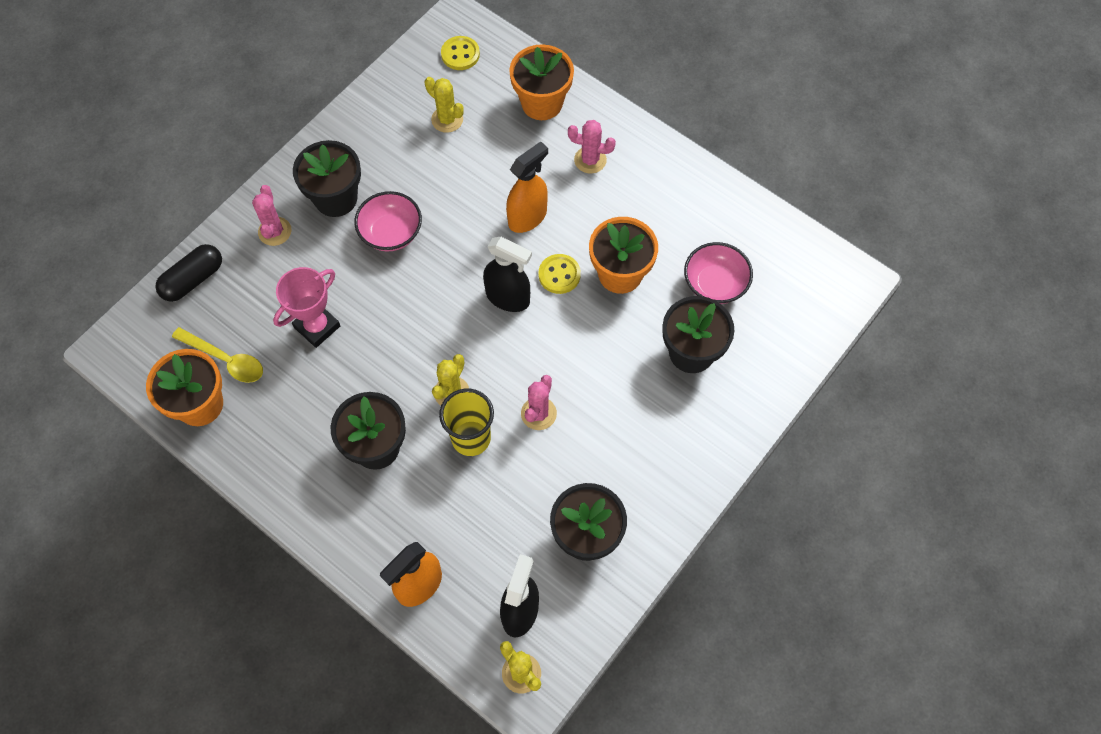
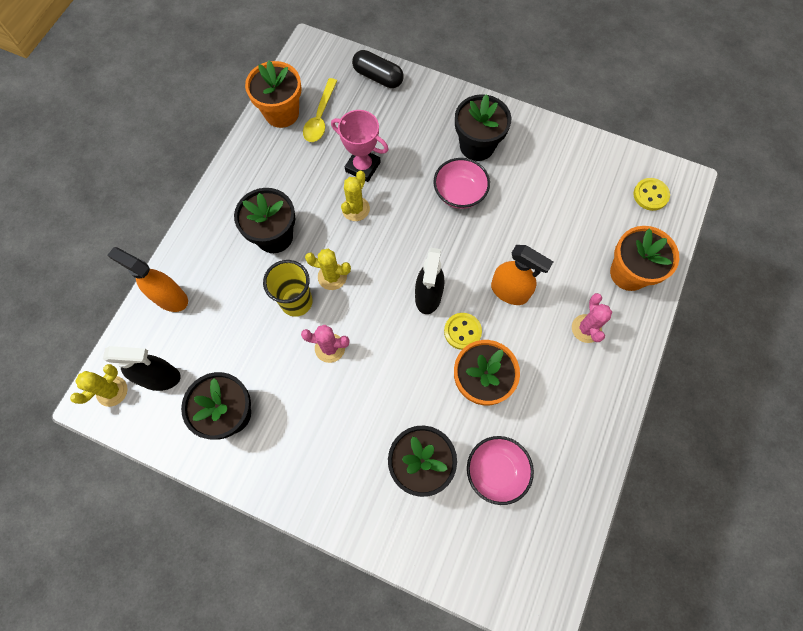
camera: 75 degrees right, 5 degrees up
(274, 231) = (434, 114): pink cactus -> none
(447, 119) = (581, 203): yellow cactus -> yellow cactus (355, 209)

